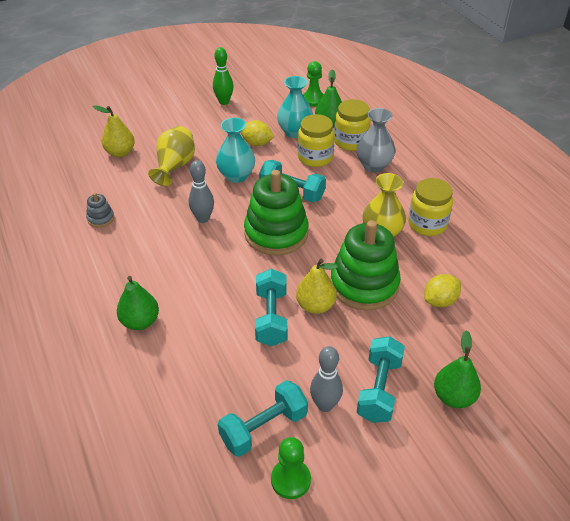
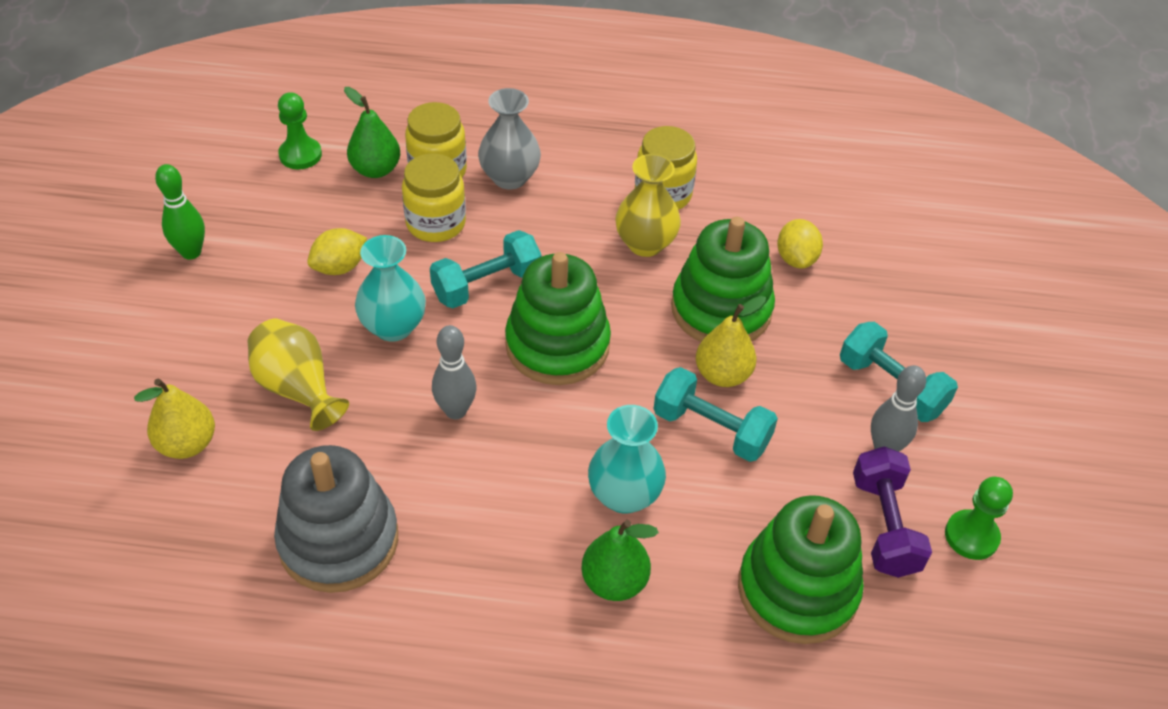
camera: 60 degrees left, 5 degrees up
(100, 218) = (339, 540): grey stacking toy -> grey stacking toy, size x2.34
(187, 402) = (797, 589): none -> green stacking toy
(264, 428) = (884, 526): turquoise dumbbell -> purple dumbbell
(295, 132) = (356, 213): turquoise vase -> turquoise vase (624, 495)
(453, 397) = (939, 330): green pear -> none

